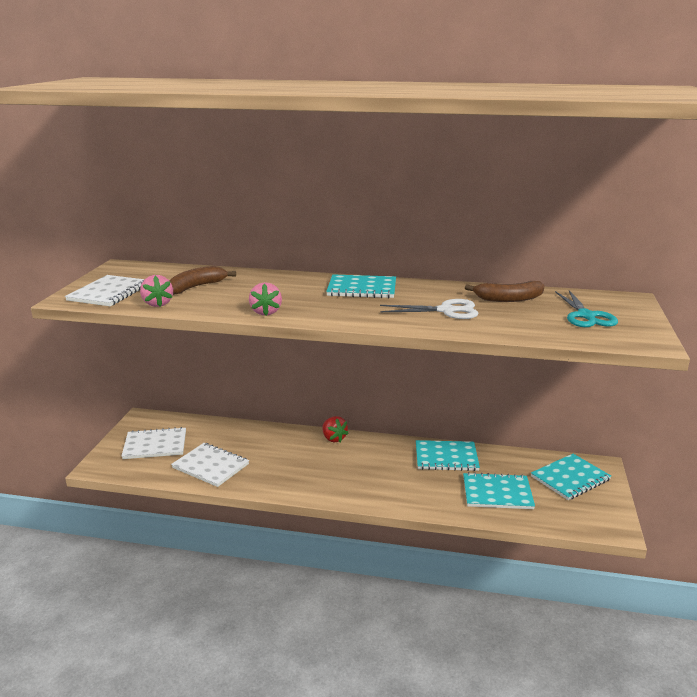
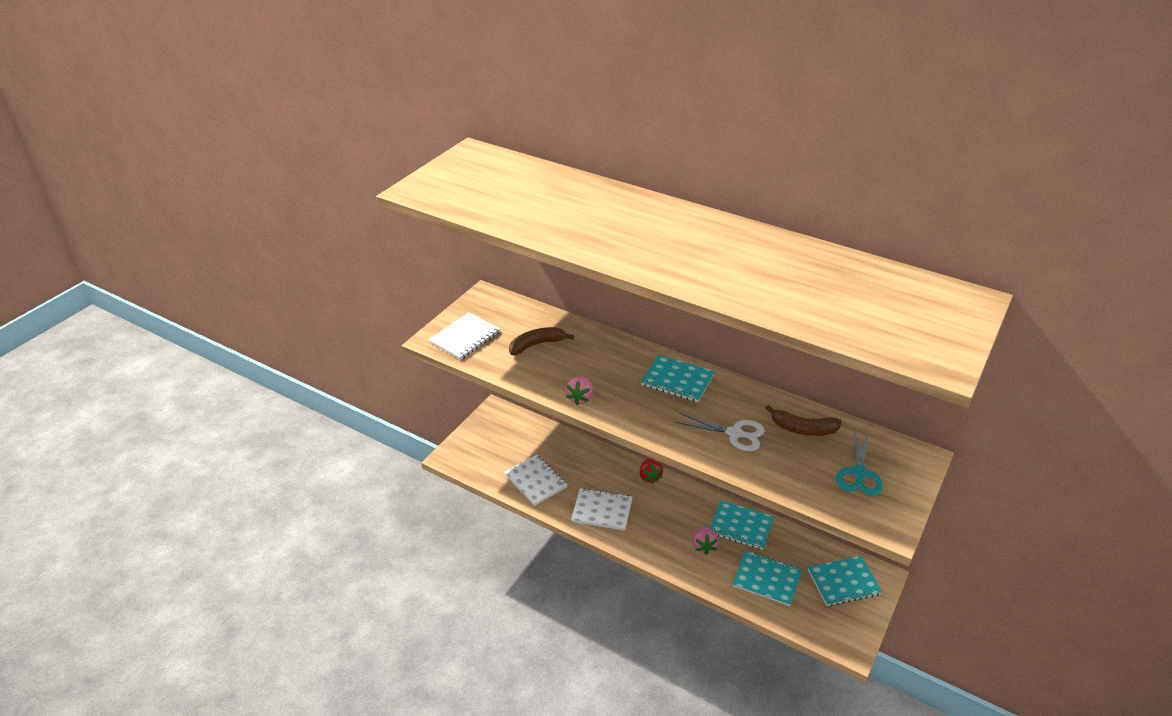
camera: 20 degrees right, 15 degrees up
(155, 445) = (498, 445): white notebook -> white notebook (602, 510)
(157, 304) = (498, 364): pink strawberry -> pink strawberry (704, 546)

